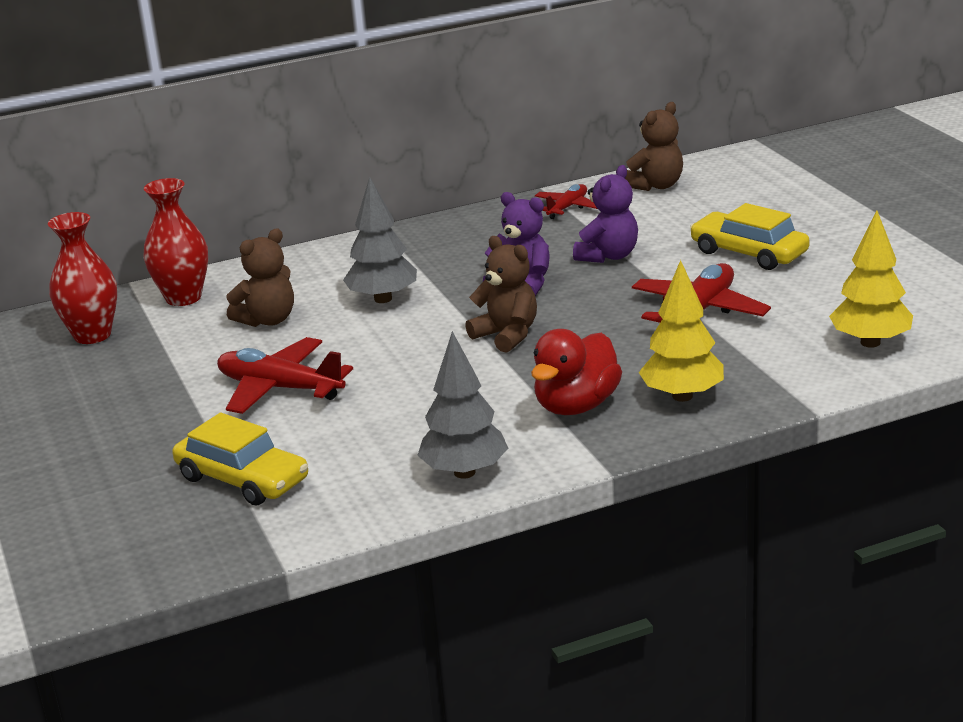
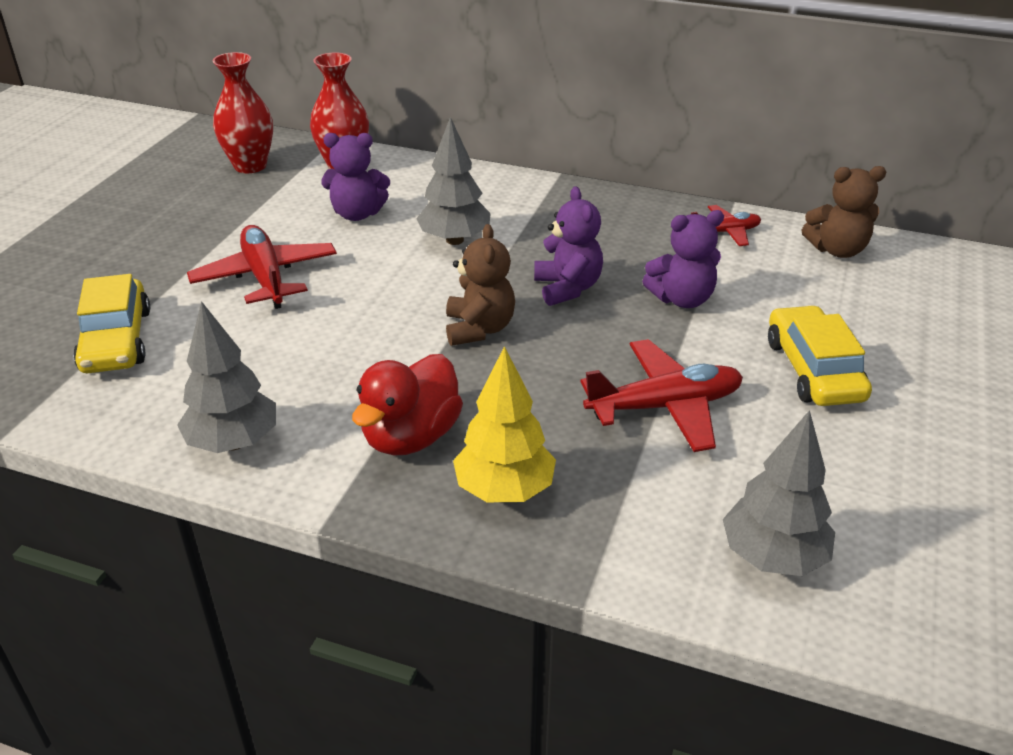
camera: 40 degrees right, 10 degrees up
(267, 320) = (357, 214): brown teddy bear -> purple teddy bear
(576, 406) = (411, 437): red duck -> red duck turned 45 degrees counterclockwise
(870, 342) = (773, 557): yellow tree -> grey tree

